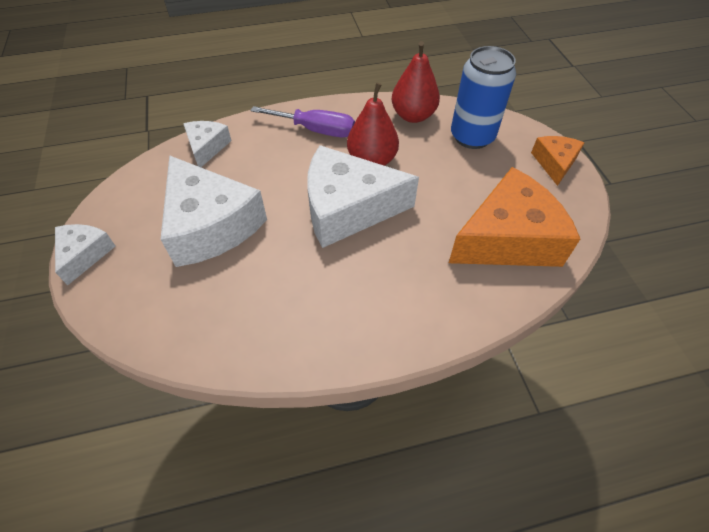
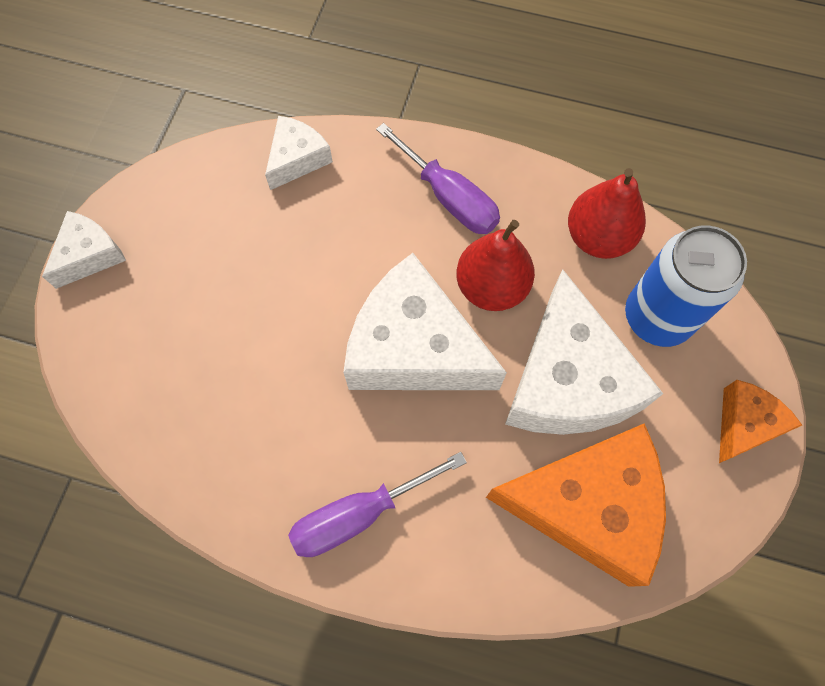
camera: 30 degrees right, 15 degrees up
(211, 225) = (241, 286): white cheese -> white cheese (567, 381)
(377, 312) = (358, 514): none -> purple screwdriver

